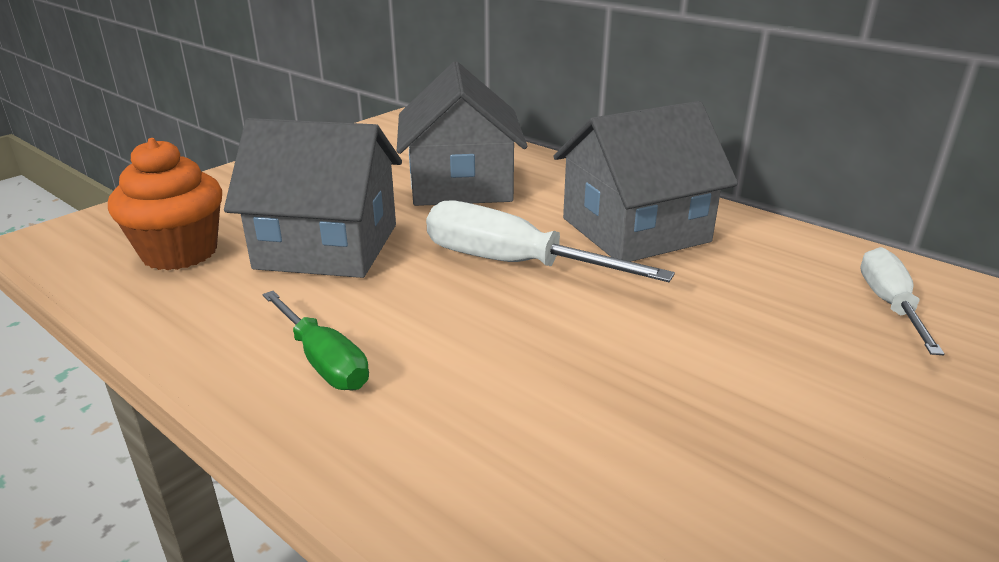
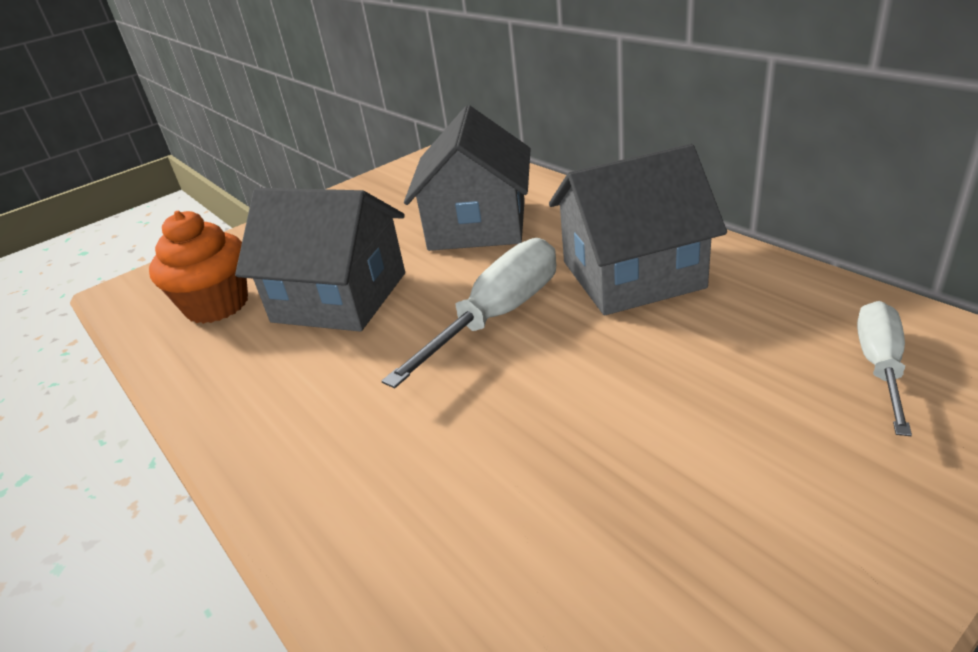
camera: 15 degrees right, 5 degrees up
(324, 362) = (304, 421): green screwdriver -> none
(511, 263) = (499, 315): white screwdriver -> white screwdriver turned 90 degrees clockwise

